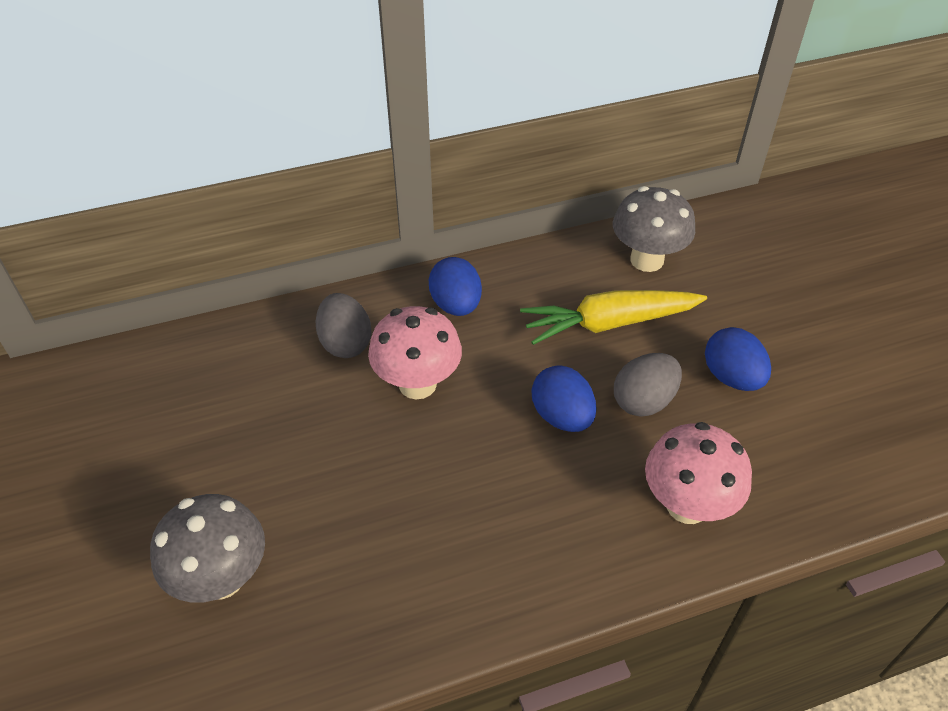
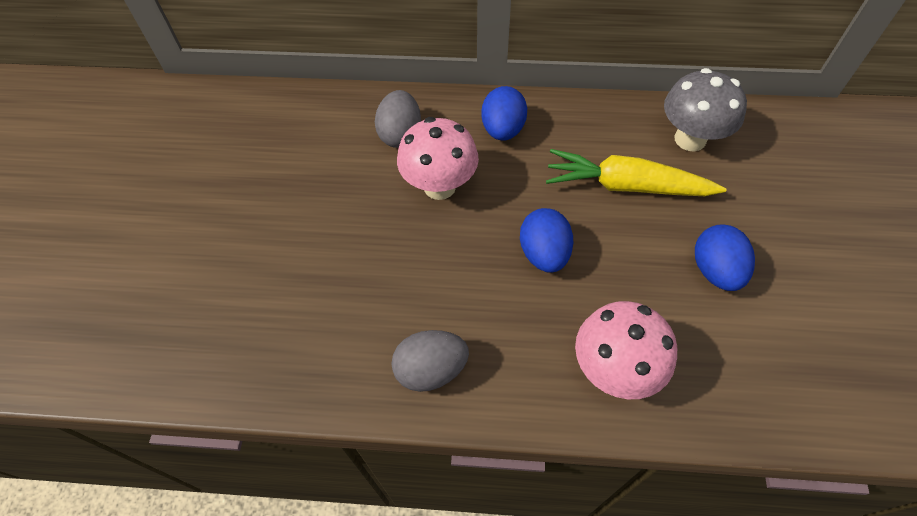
camera: 25 degrees right, 10 degrees up
(222, 578) = (224, 288): grey mushroom -> none
(643, 401) = (622, 264): grey egg -> grey egg (431, 370)

